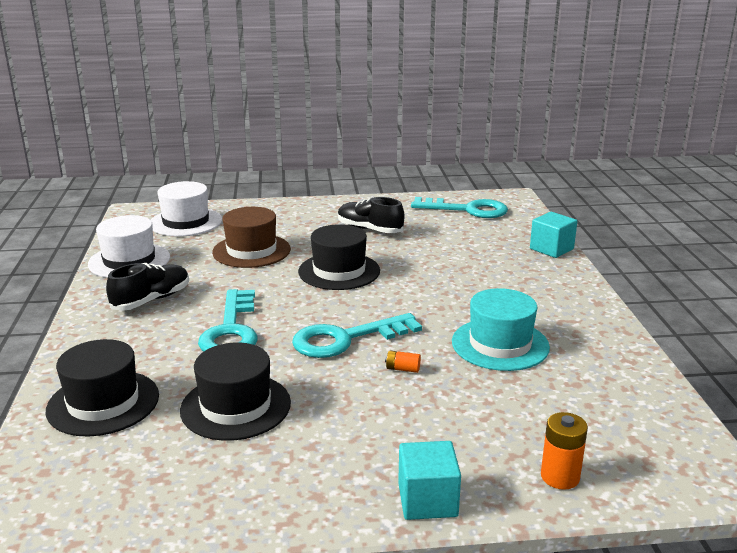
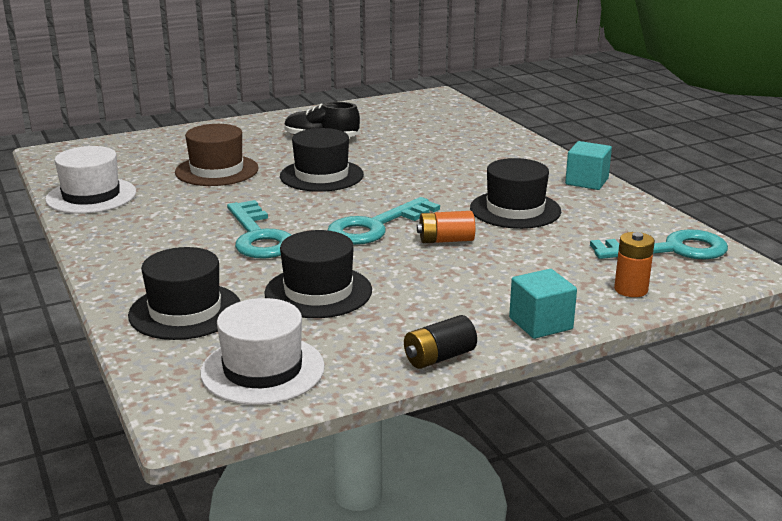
camera: 20 degrees left, 0 degrees up
(151, 300) = (151, 225): black shoe -> none
(186, 222) = (120, 155): white hat -> white hat (262, 370)
(290, 519) = (439, 357): none -> black battery
(403, 369) = (446, 240): orange battery -> orange battery, size x1.71
(467, 210) = (402, 110): turquoise key -> turquoise key (670, 249)
(500, 344) = (515, 210): turquoise hat -> black hat
(551, 249) = (504, 132): turquoise cube -> turquoise cube (586, 181)

